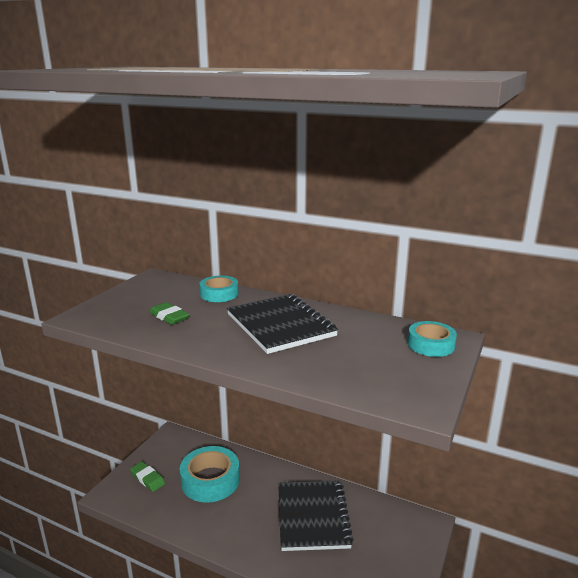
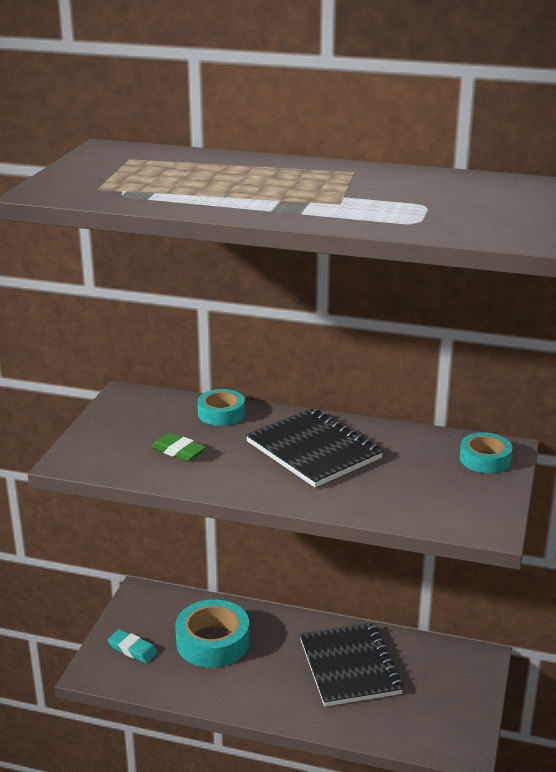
camera: 10 degrees left, 5 degrees up
(147, 479) = (132, 649): green eraser -> turquoise eraser

